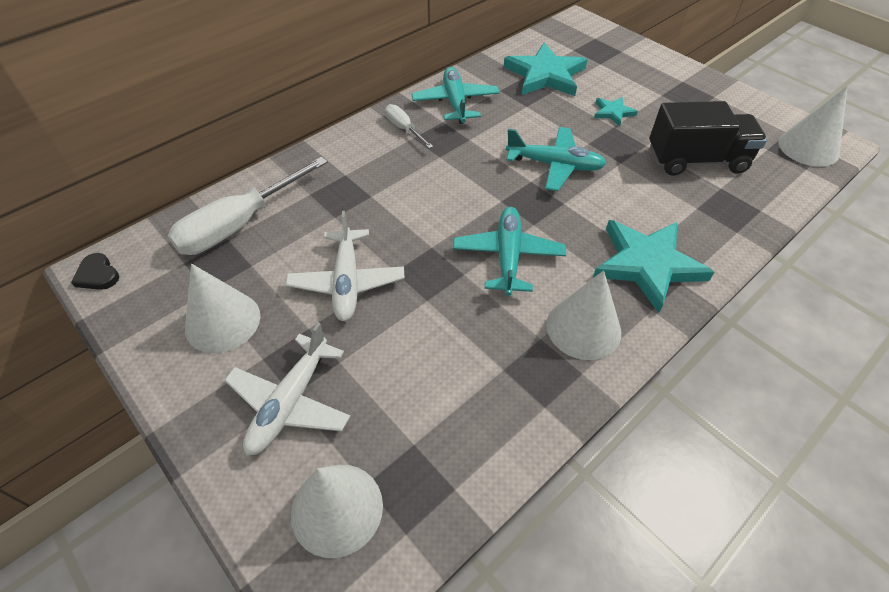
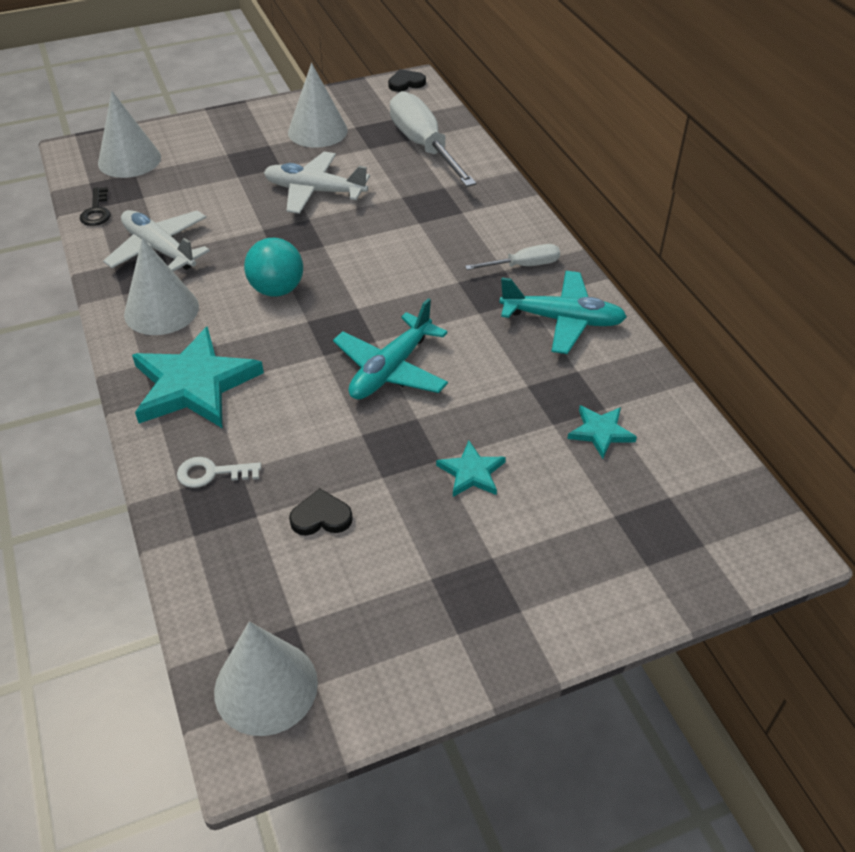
camera: 110 degrees right, 5 degrees down
(290, 402) = (221, 152): white plane -> white plane (160, 249)
(463, 483) = (96, 211): none -> black key
(508, 256) = (277, 289): turquoise plane -> turquoise ball
(545, 75) = (600, 432): turquoise star -> turquoise star, size x0.49
(696, 160) = (321, 517): black truck -> black heart
(712, 220) = (212, 473): none -> white key

